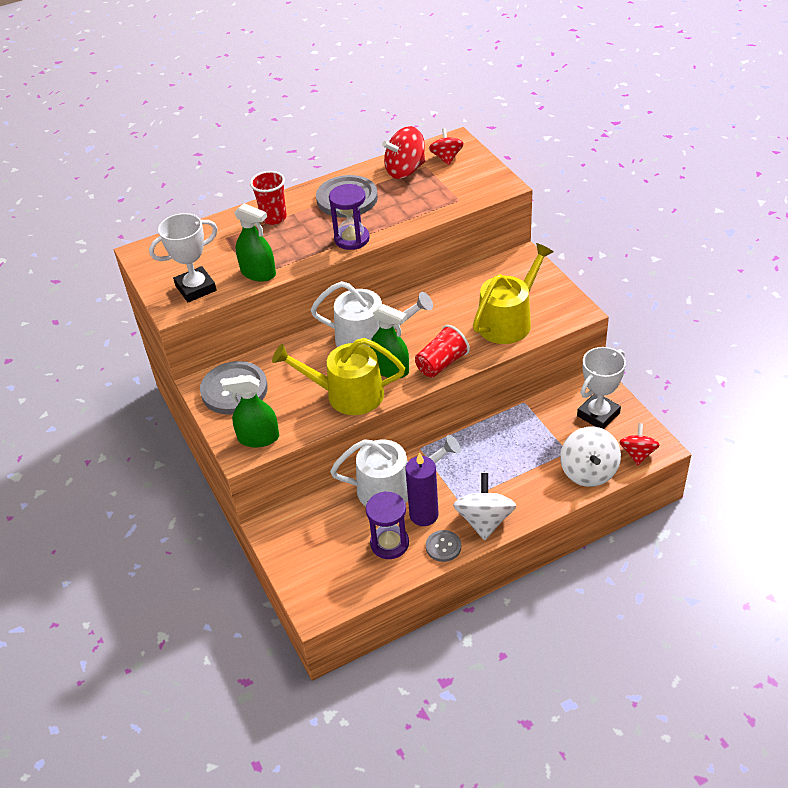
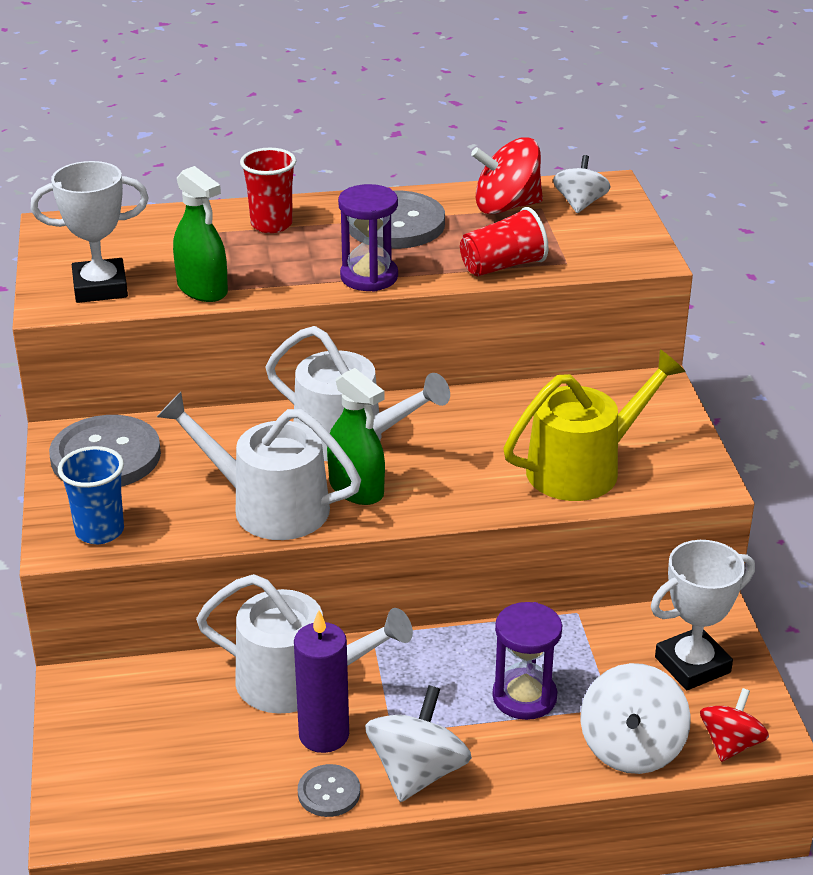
camera: 15 degrees right, 10 degrees down
(258, 438) = (100, 531): green spray bottle -> blue cup
(347, 394) = (269, 506): yellow watering can -> white watering can
(389, 543) = (246, 762): purple hourglass -> purple hourglass (524, 697)
(441, 363) = (441, 501): red cup -> red cup (503, 266)
(446, 158) = (580, 204): red spinning top -> white spinning top

